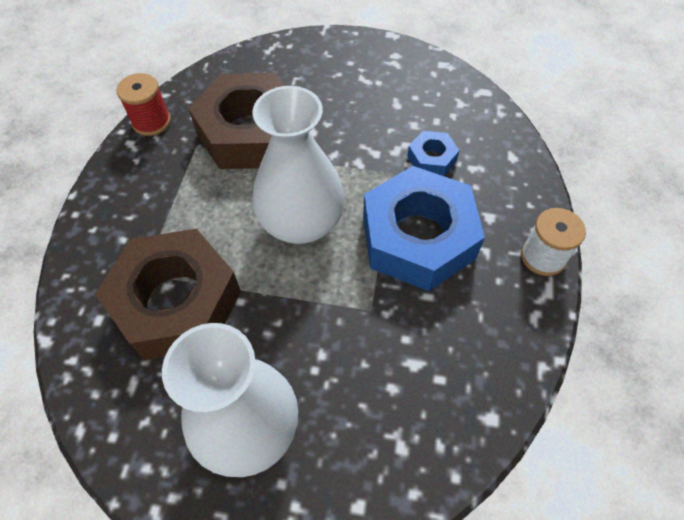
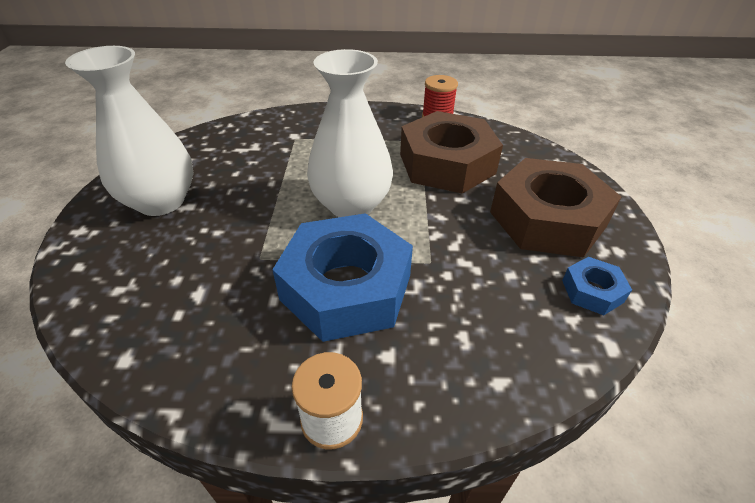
camera: 80 degrees right, 15 degrees down
(176, 302) = (270, 154): brown nut -> brown nut (547, 219)
(431, 159) = (462, 293): blue nut -> blue nut (592, 291)

